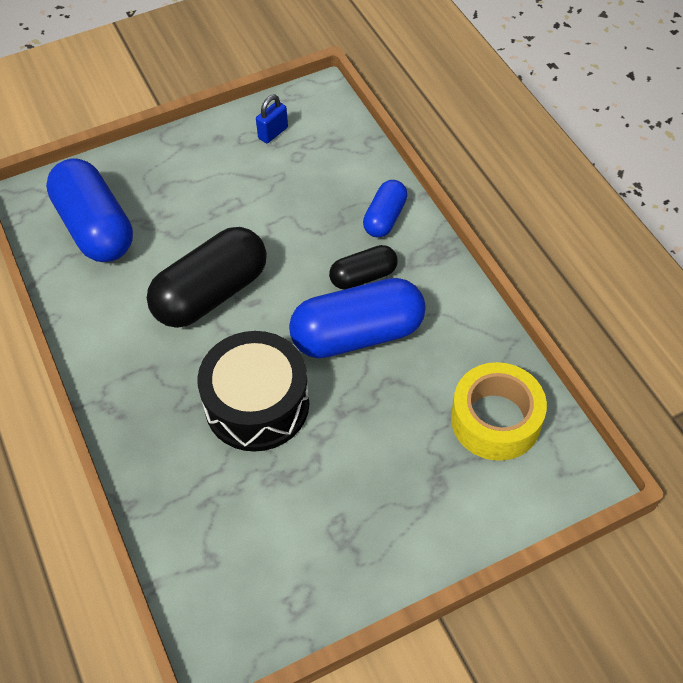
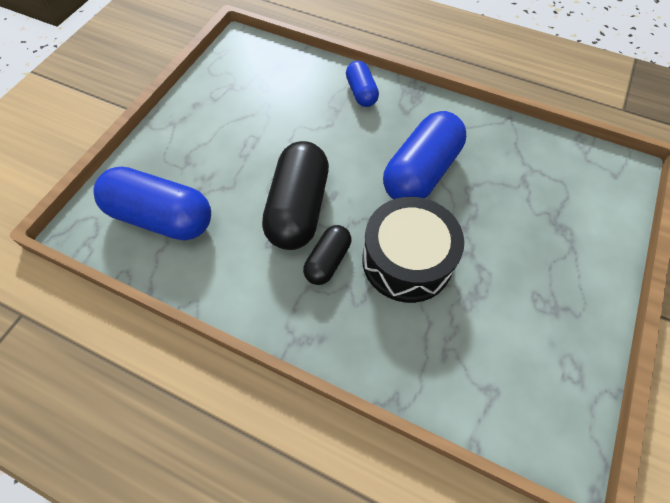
camera: 40 degrees left, 5 degrees up
(273, 133) = (233, 81): blue padlock -> none
(363, 276) = (386, 135): black capsule -> black capsule (327, 261)
(495, 420) = (551, 170): yellow tape -> none

